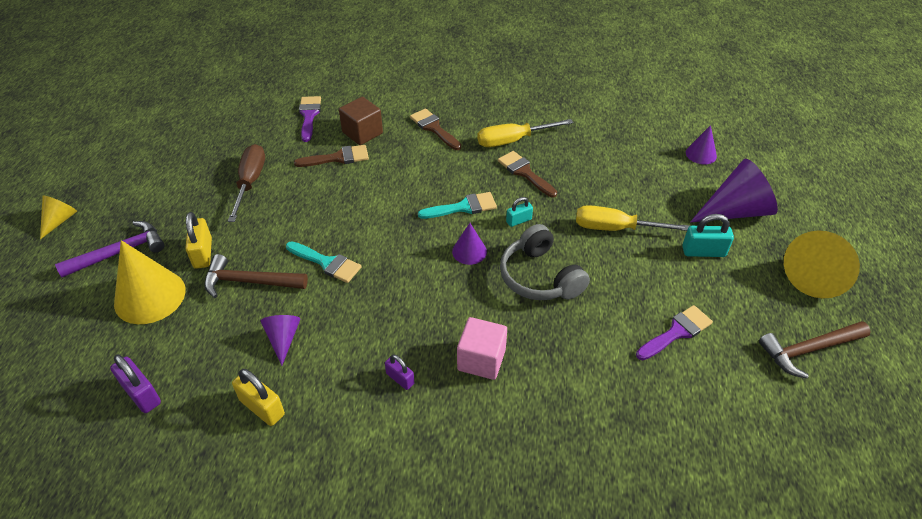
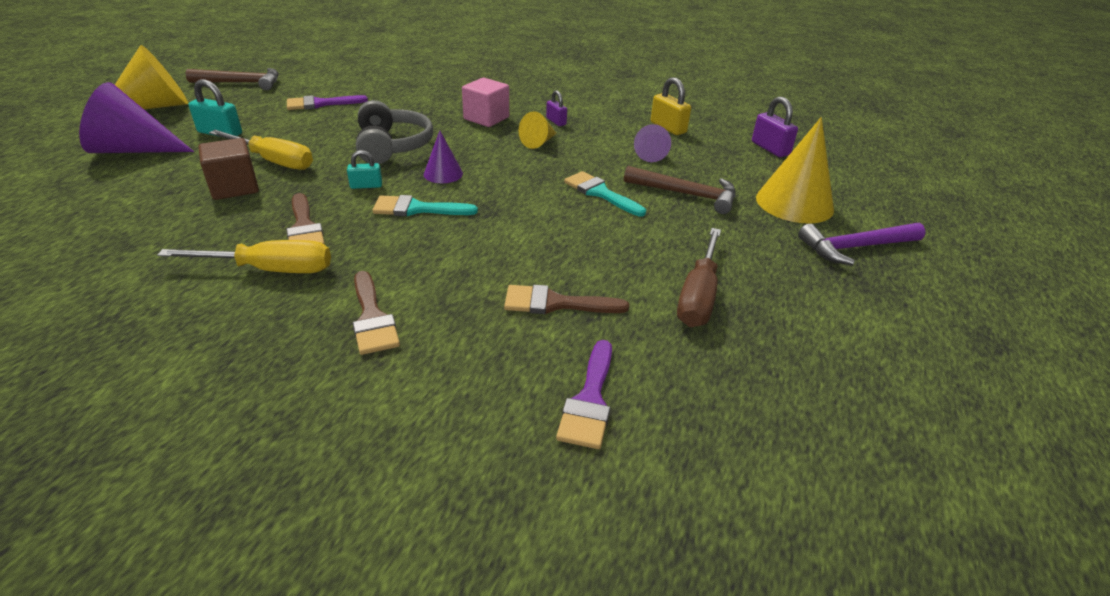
camera: 165 degrees left, 10 degrees down
(60, 220) = (974, 302): yellow cone -> yellow cone (538, 142)
(203, 253) = (747, 227): yellow padlock -> none
(362, 133) = (499, 338): brown cube -> brown cube (234, 187)
(701, 154) = (58, 200): purple cone -> none

